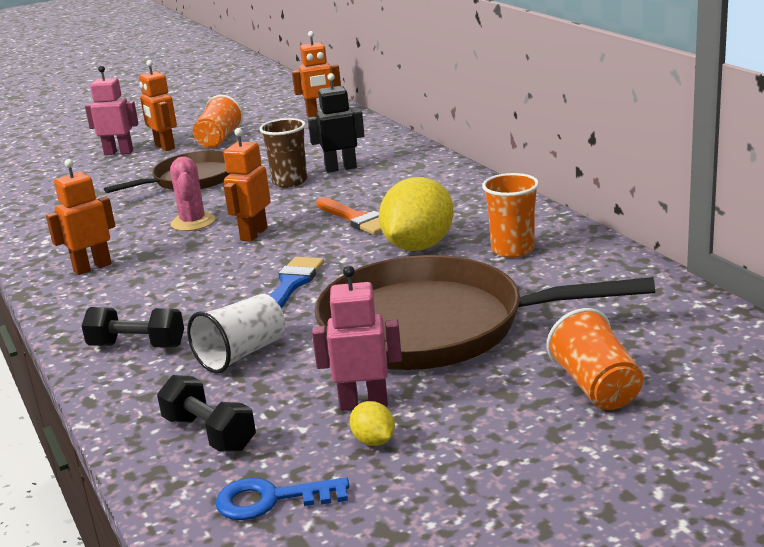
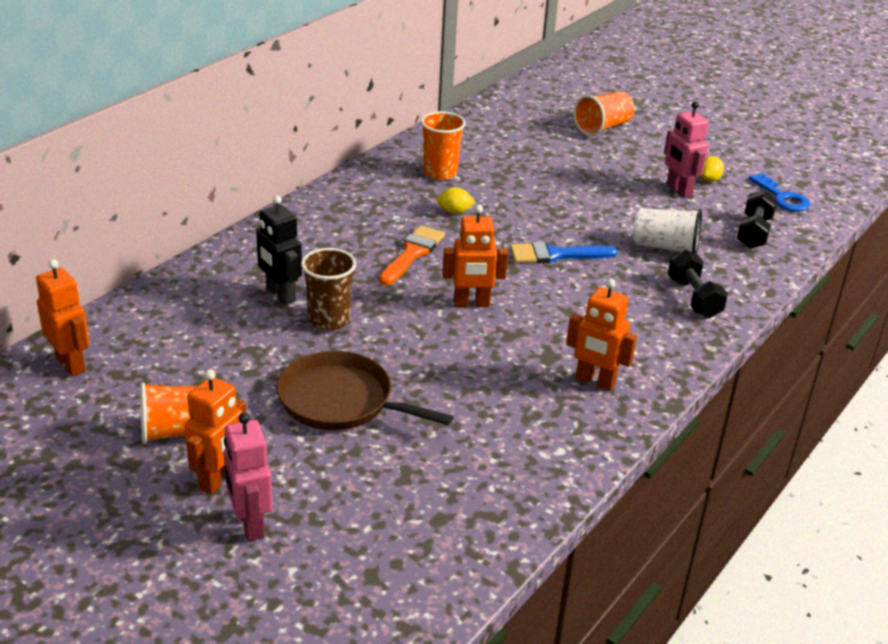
camera: 120 degrees left, 10 degrees up
(193, 222) = (462, 353): pink cactus -> none
(418, 246) = (454, 212): yellow lemon -> yellow lemon, size x0.44
(433, 326) = (574, 184): brown pan -> none

